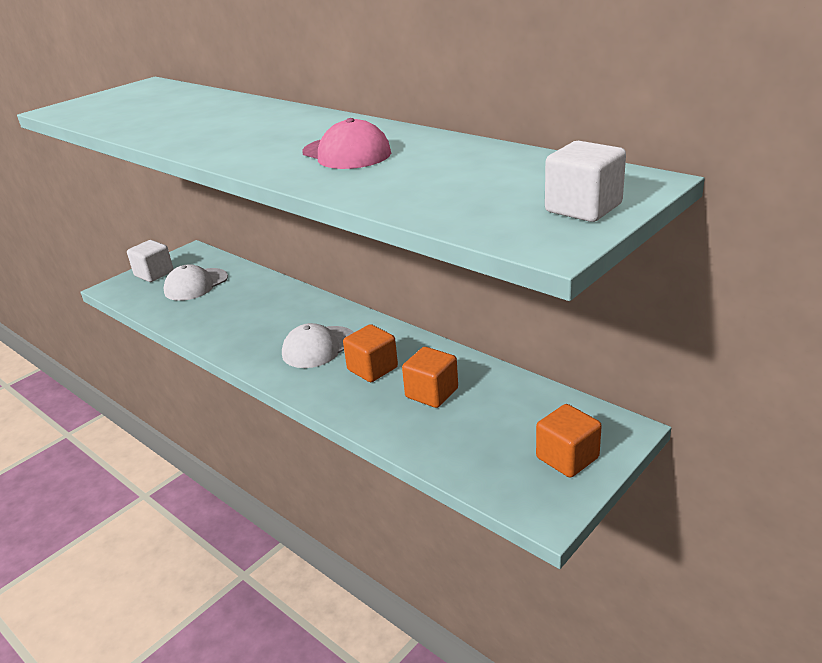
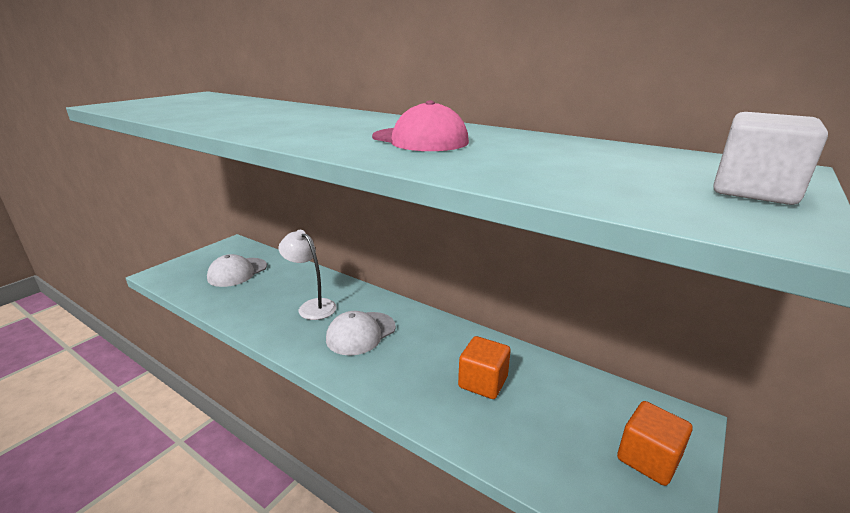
camera: 10 degrees left, 5 degrees down
(154, 274) = (198, 262): white cube -> none
(272, 320) = (312, 306): none -> white lamp
(372, 369) = (417, 355): orange cube -> none

